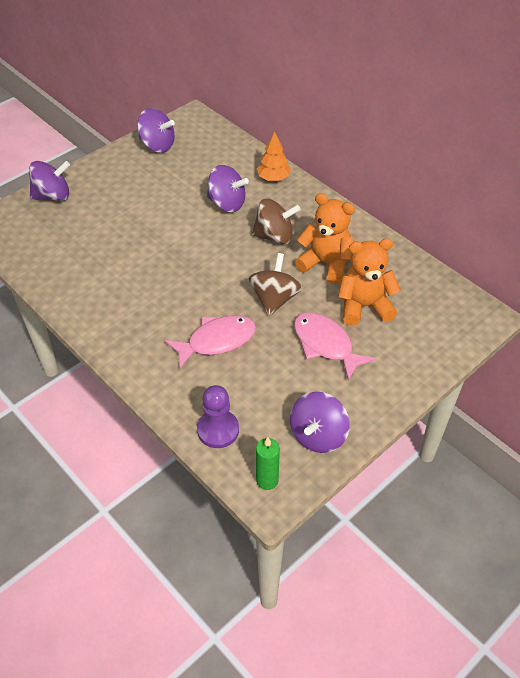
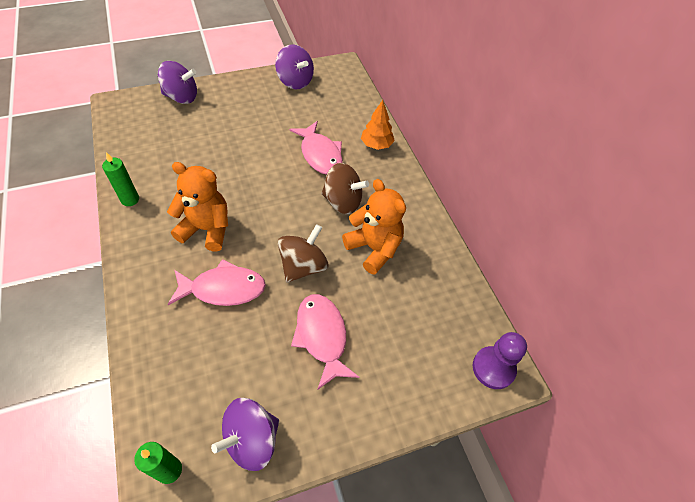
camera: 20 degrees right, 5 degrees up
(74, 302) = (130, 199): none -> green candle
(218, 430) = (162, 387): purple pawn -> purple pawn (493, 368)
(227, 203) = (320, 154): purple spinning top -> pink fish
(364, 306) = (384, 310): orange teddy bear -> orange teddy bear (207, 229)

